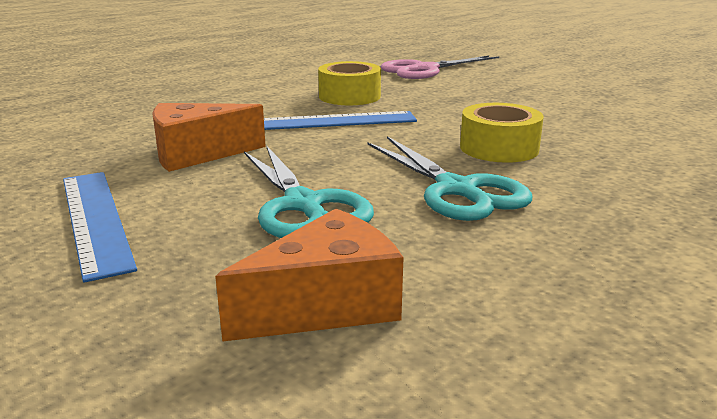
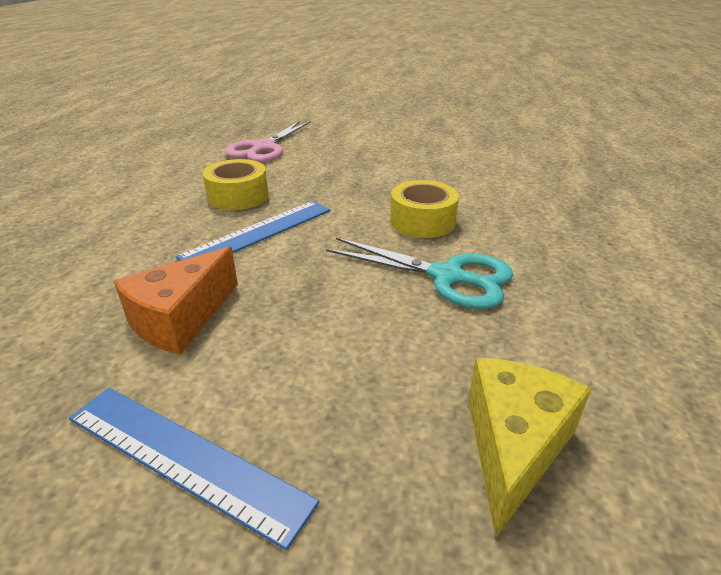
camera: 35 degrees left, 10 degrees up
(303, 205) = (360, 343): turquoise scissors -> none
(326, 305) = (513, 447): orange cheese -> yellow cheese

